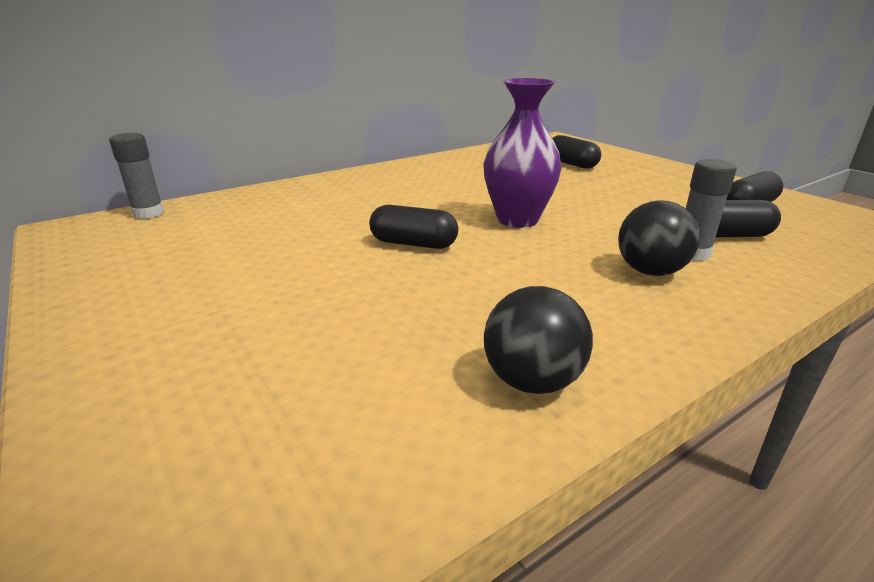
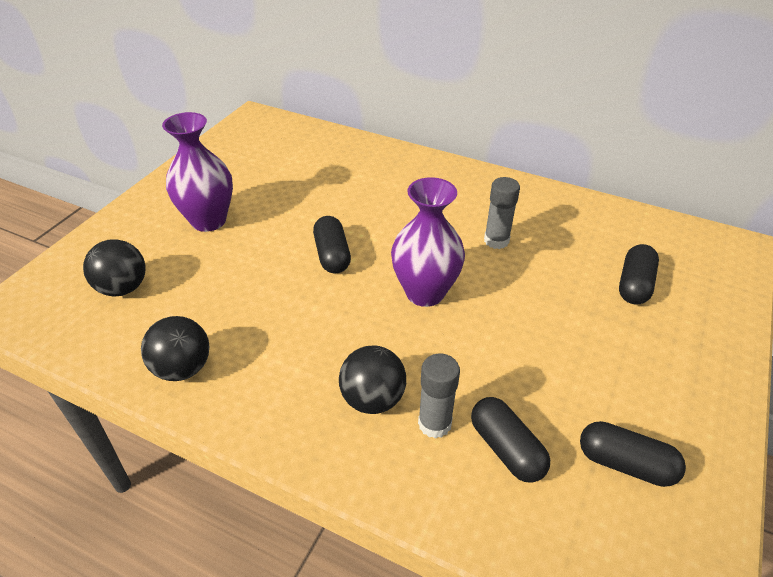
camera: 60 degrees right, 15 degrees up
(148, 213) = (295, 128): grey glue stick -> grey glue stick (496, 241)
(232, 301) = (208, 221): none -> purple vase
(284, 410) = (123, 288): none -> black ball

